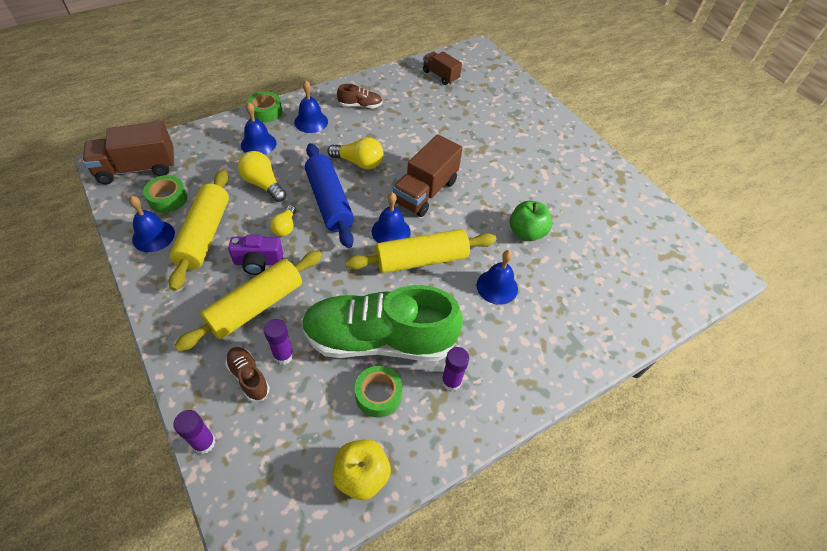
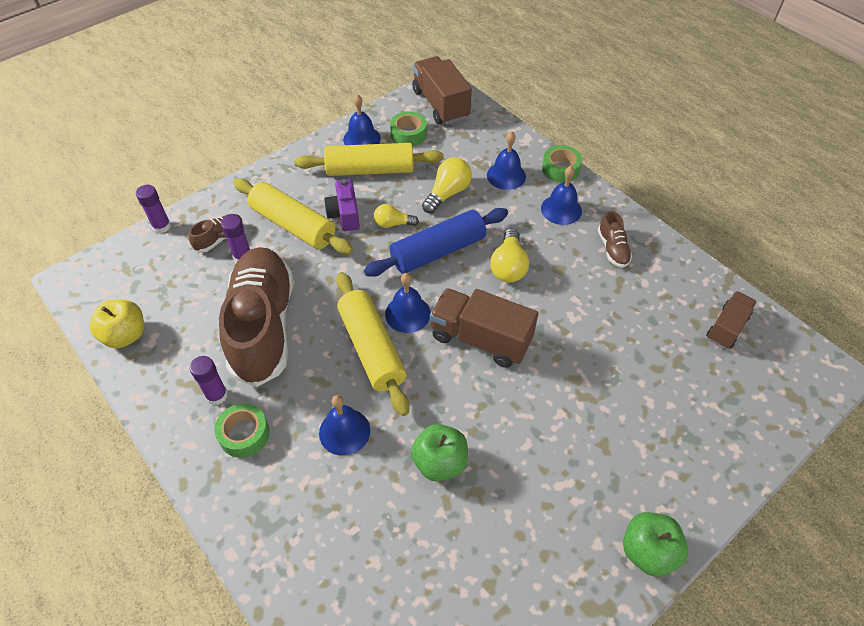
camera: 85 degrees right, 0 degrees up
(378, 394) = (202, 335): green tape -> green tape (244, 434)
(379, 339) = (263, 326): green shoe -> brown shoe
(587, 149) = (648, 551): none -> green apple

